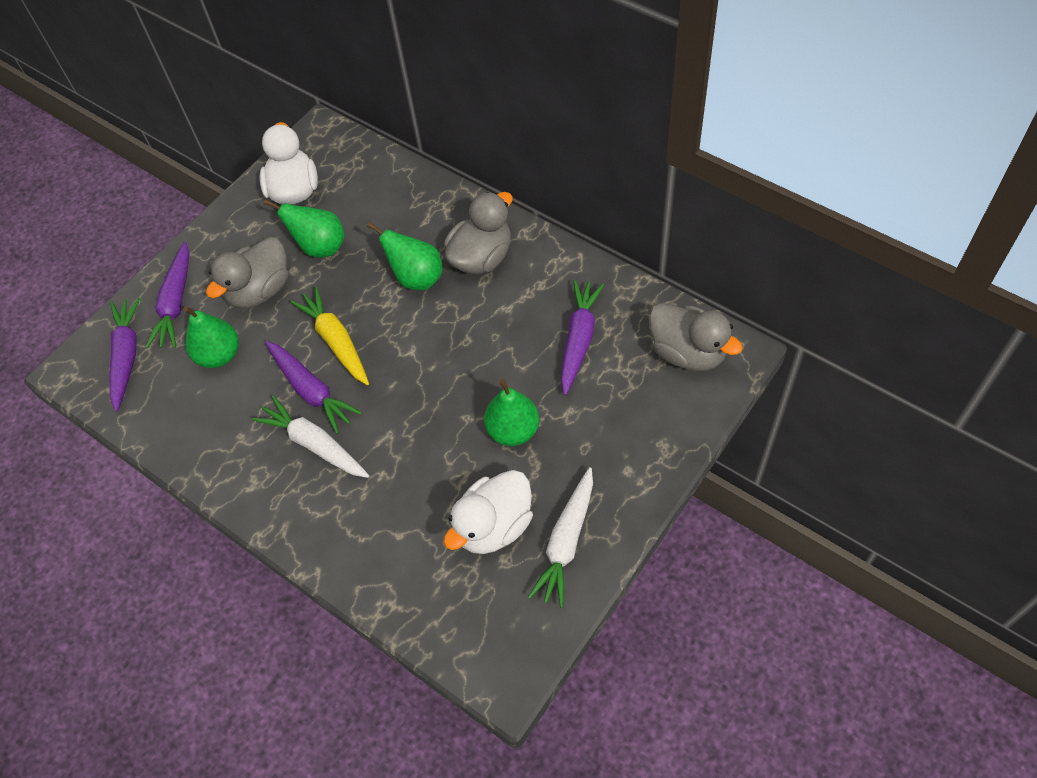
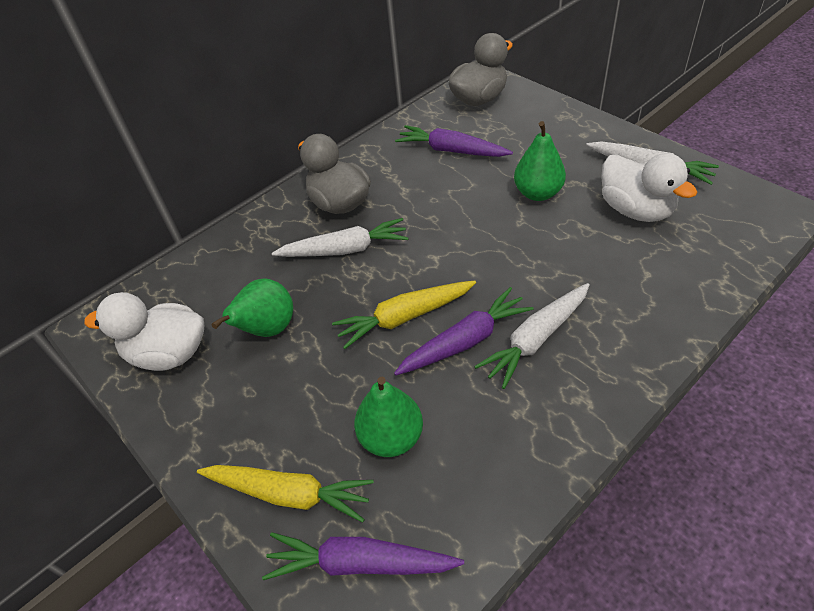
camera: 80 degrees left, 10 degrees down
(175, 303) = (289, 494): purple carrot -> yellow carrot
(260, 290) = (307, 391): grey duck -> none
(416, 277) = (345, 249): green pear -> white carrot

